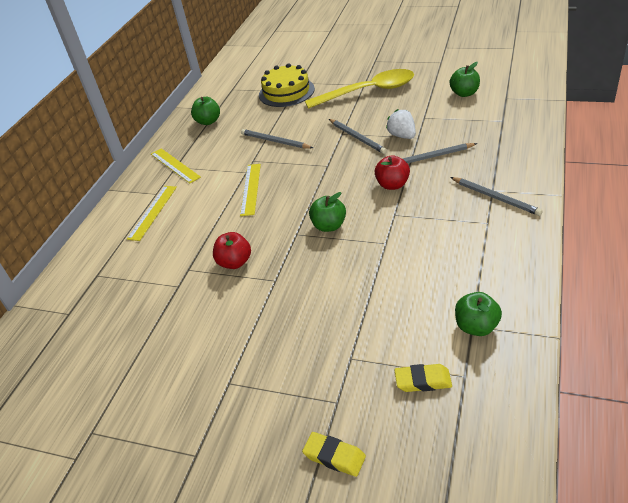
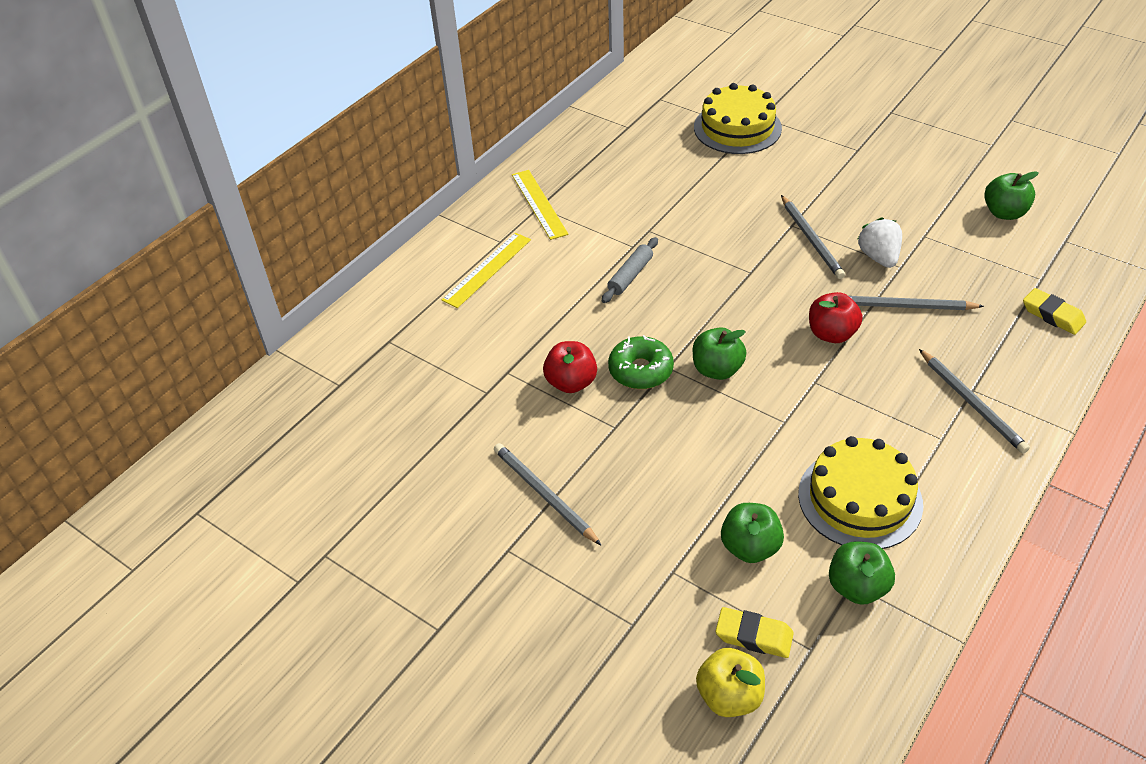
camera: 15 degrees right, 5 degrees up
(208, 121) = (608, 145): green apple -> green apple (750, 547)
(251, 189) = (630, 275): yellow ruler -> grey rolling pin
(275, 141) = (691, 208): grey pencil -> grey pencil (544, 495)
(279, 241) = (640, 370): none -> green donut
(334, 456) = (603, 692): yellow eraser -> yellow eraser (1052, 315)
(368, 92) = (858, 164): yellow spoon -> none
(423, 427) = (729, 696): none -> yellow apple
(453, 273) = (860, 499): none -> yellow cake

